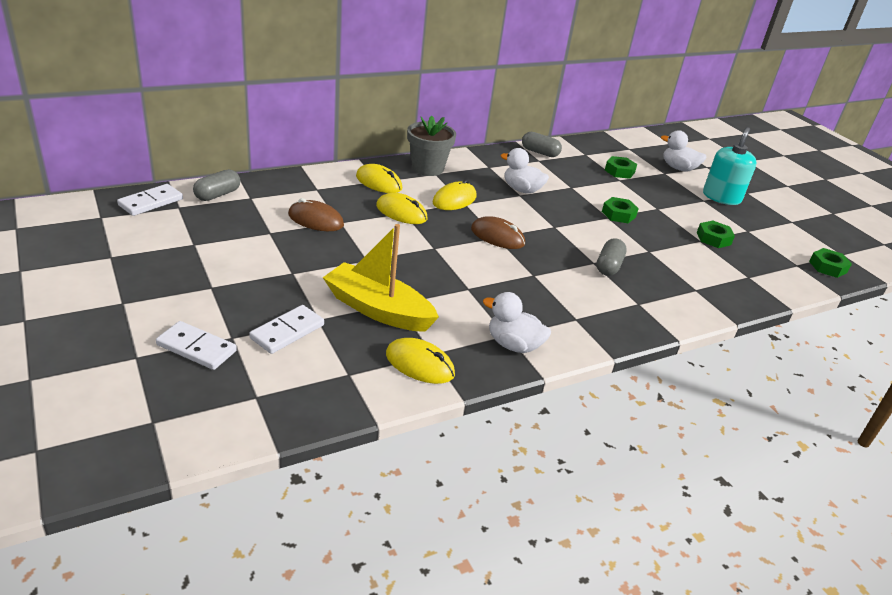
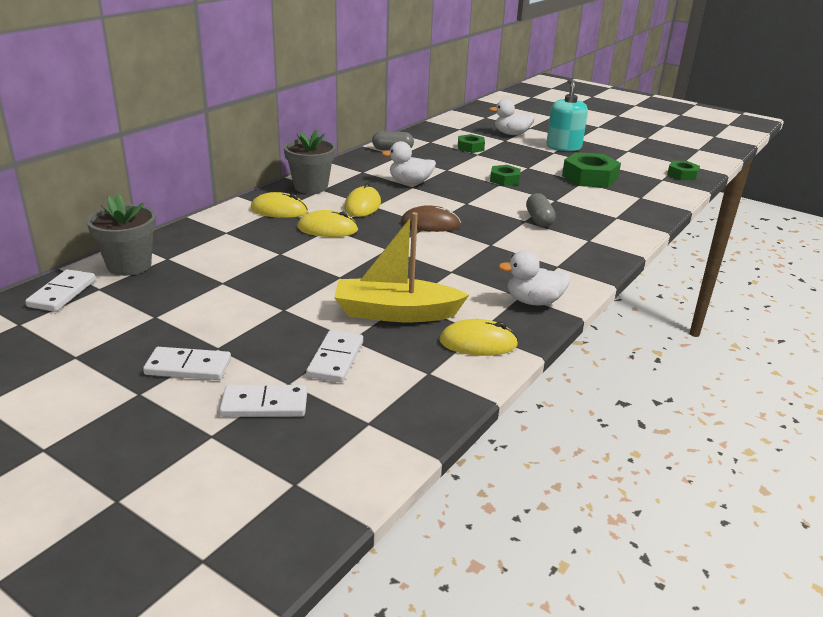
camera: 25 degrees left, 5 degrees down
(175, 295) = (188, 367): none -> white domino
(217, 195) = (129, 265): grey capsule -> grey flower pot
(315, 220) = (255, 258): brown mouse -> none
(713, 238) = (589, 177): green nut -> green nut, size x1.72

